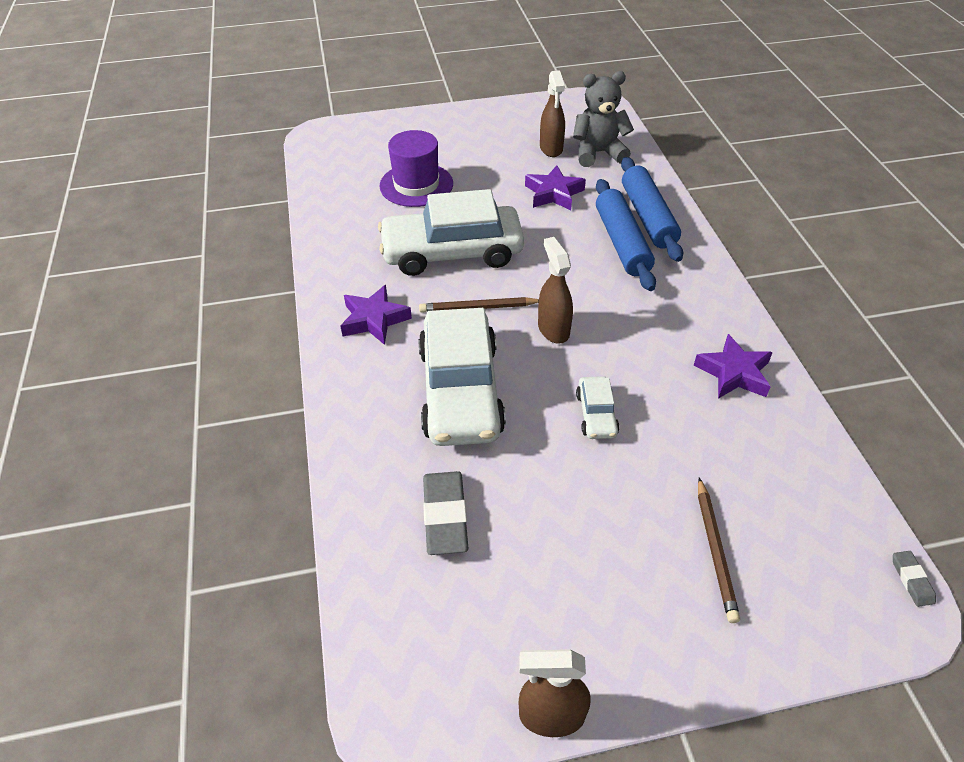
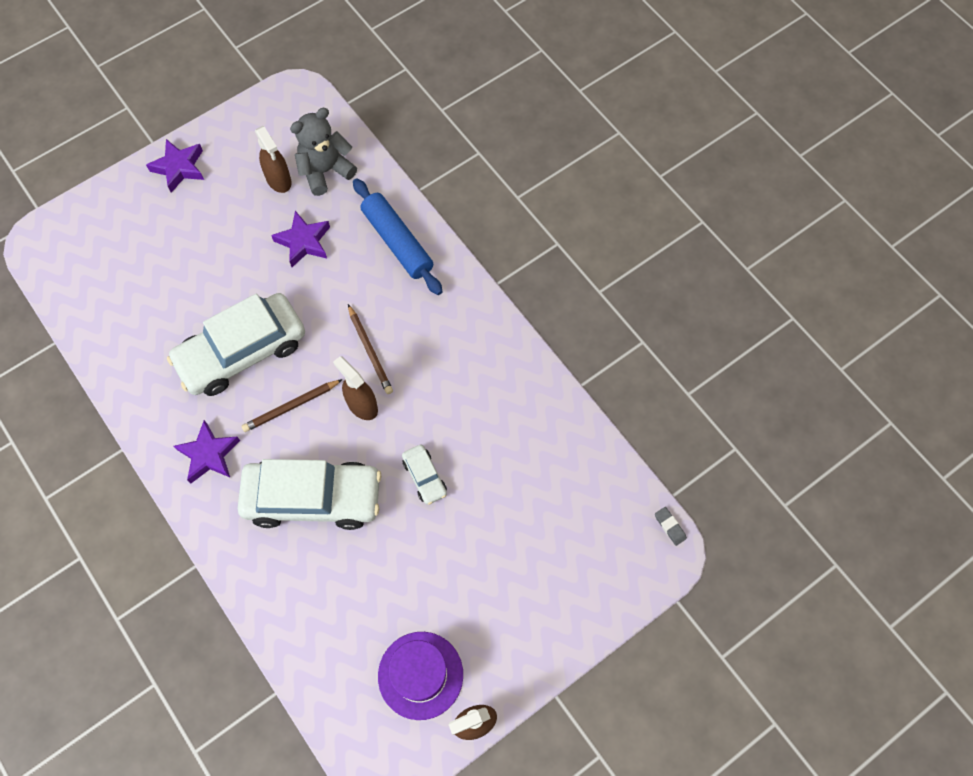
camera: 25 degrees left, 20 degrees up
(416, 185) = (171, 278): purple hat -> purple hat (420, 675)
(445, 516) = (348, 613): grey eraser -> none
(461, 391) = (313, 498): white car -> white car turned 60 degrees counterclockwise
(622, 242) = (385, 282): blue rolling pin -> none
(715, 551) = (541, 559): brown pencil -> brown pencil (370, 351)
(733, 373) = (514, 394): purple star -> purple star (179, 168)

